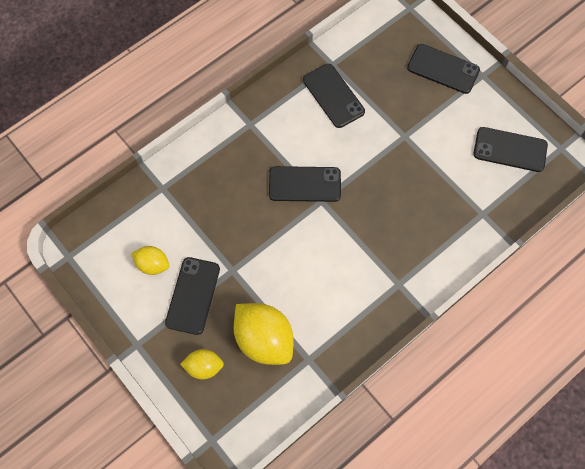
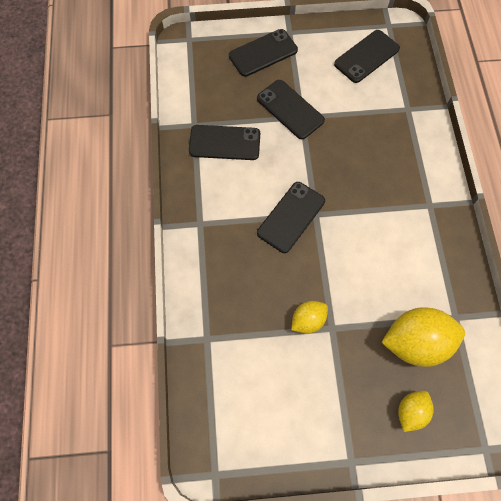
camera: 55 degrees left, 0 degrees up
(152, 264) = (279, 396): yellow lemon -> yellow lemon (308, 320)
(193, 295) = (335, 378): black phone -> black phone (290, 109)

